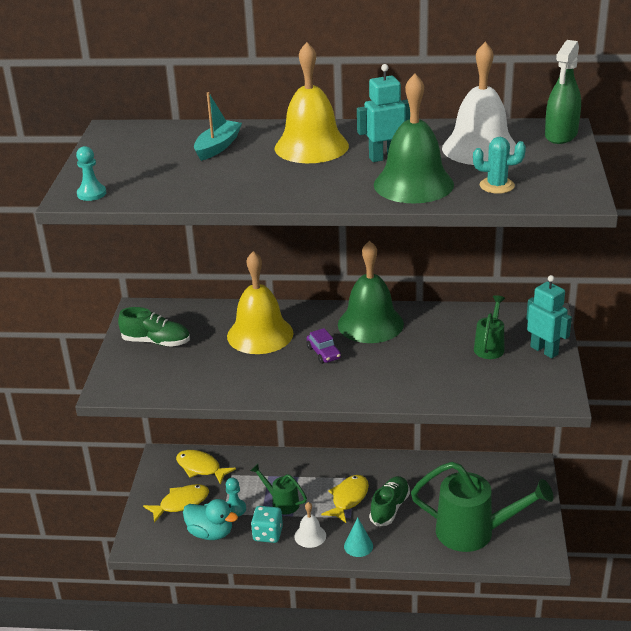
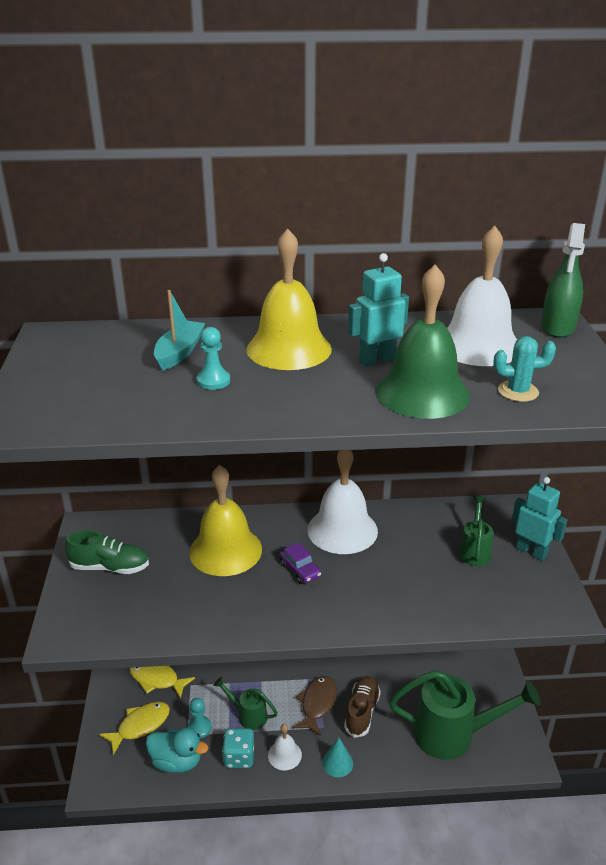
camera: 10 degrees left, 0 degrees up
(91, 194) = (32, 420): turquoise pawn -> turquoise pawn (213, 381)
(348, 498) = (317, 704): yellow fish -> brown fish
(370, 324) = (342, 530): green bell -> white bell
(390, 508) = (362, 712): green shoe -> brown shoe

